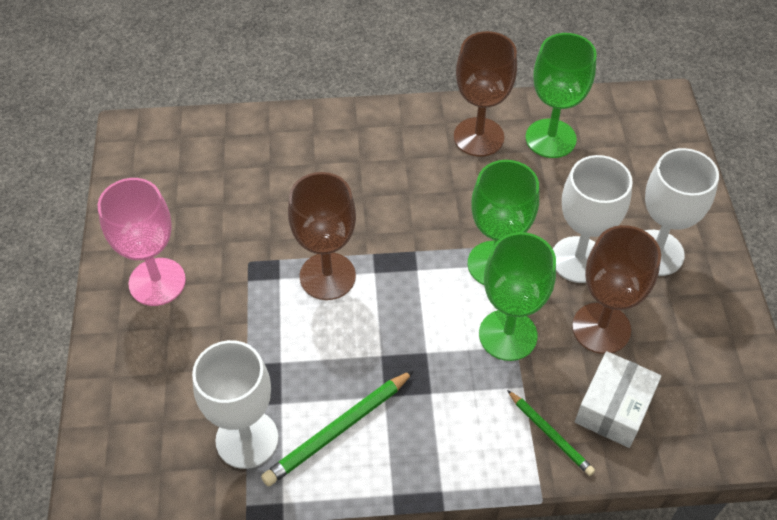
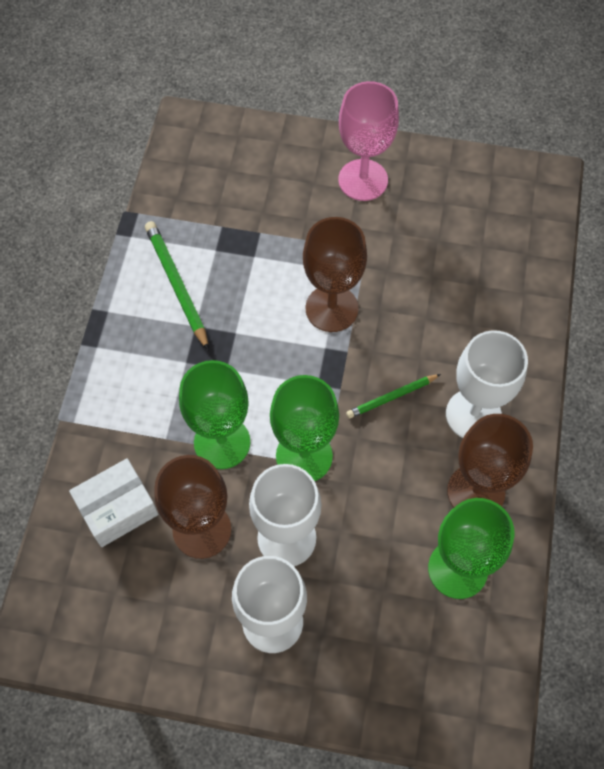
camera: 105 degrees right, 10 degrees up
(247, 439) = (192, 221): white goblet -> white goblet (473, 415)
(550, 434) = (113, 445): green pencil -> green pencil (391, 397)
(613, 408) = (117, 508): white box -> white box turned 75 degrees counterclockwise

